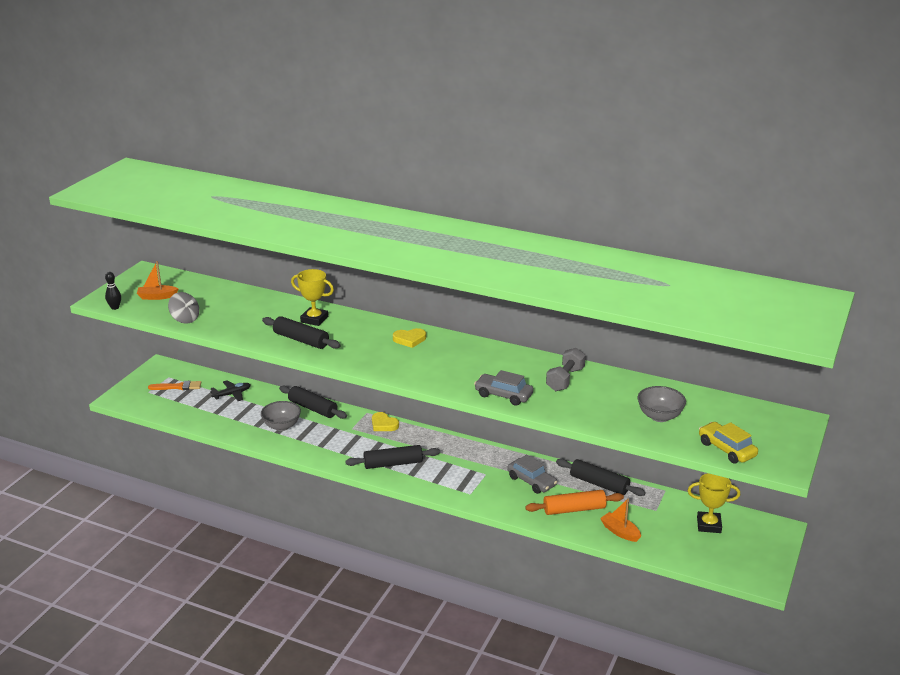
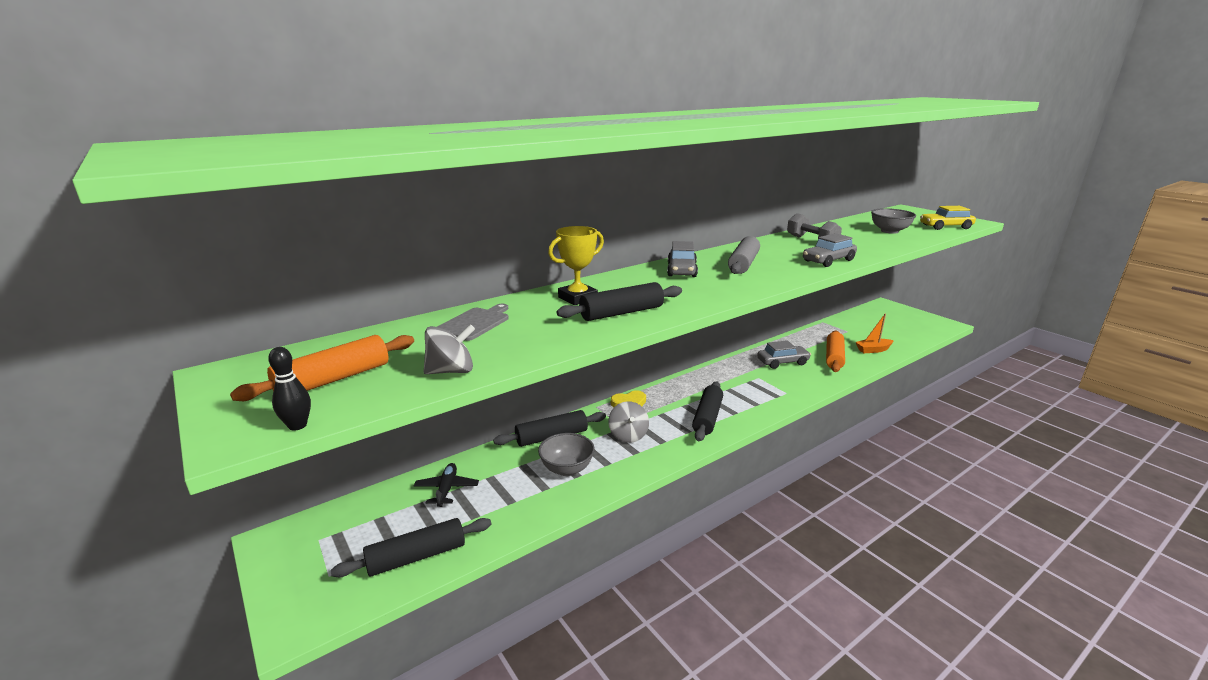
camera: 60 degrees left, 5 degrees down
(157, 297) = (334, 379): orange boat -> orange rolling pin
(178, 387) = (360, 536): orange brush -> none
(247, 303) = (475, 323): none -> grey cutting board
(339, 437) = (628, 435): none -> grey spinning top
(409, 339) = (682, 270): yellow heart -> grey car
(452, 360) = (743, 264): none -> grey rolling pin
(599, 484) = (802, 339): black rolling pin -> black rolling pin (416, 556)
(709, 525) = (874, 321): yellow trophy -> none

